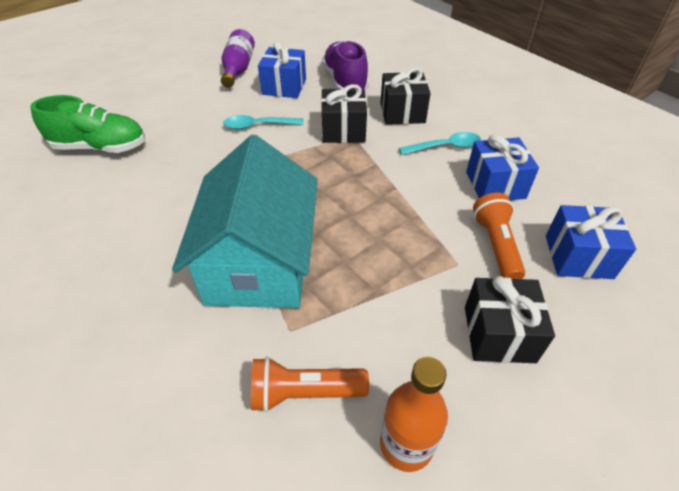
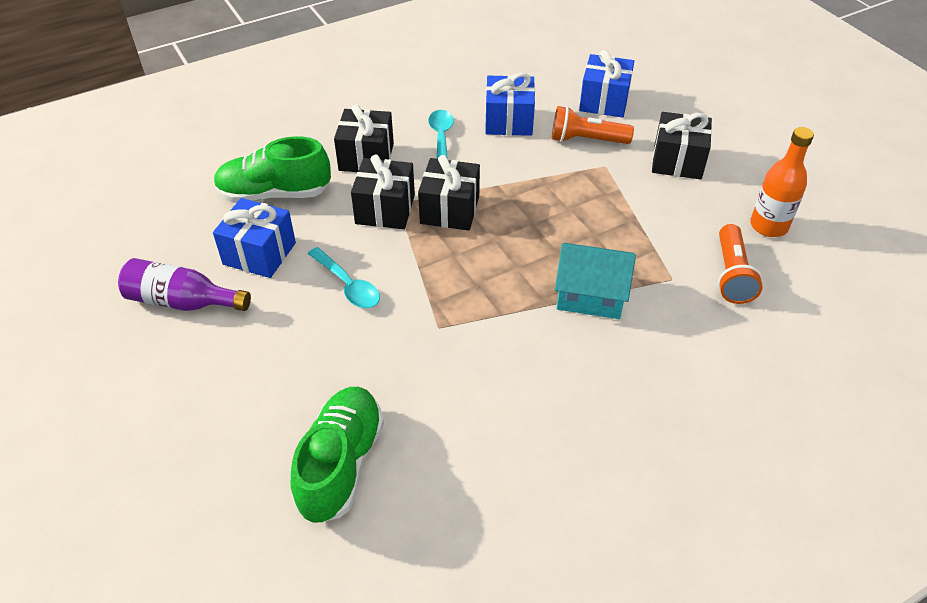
camera: 80 degrees left, 0 degrees up
(258, 126) = (348, 285): turquoise spoon -> turquoise spoon turned 45 degrees counterclockwise
(259, 262) = (590, 295): turquoise house -> turquoise house, size x0.56
(345, 82) = (274, 194): purple shoe -> green shoe
(352, 163) = (450, 210): none -> black gift

